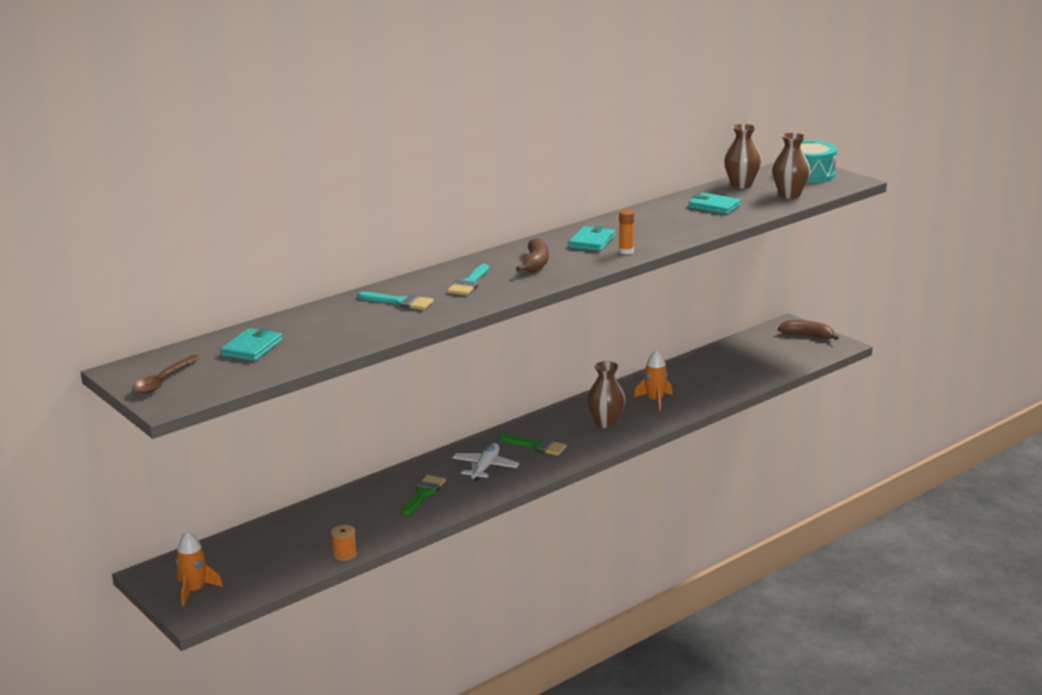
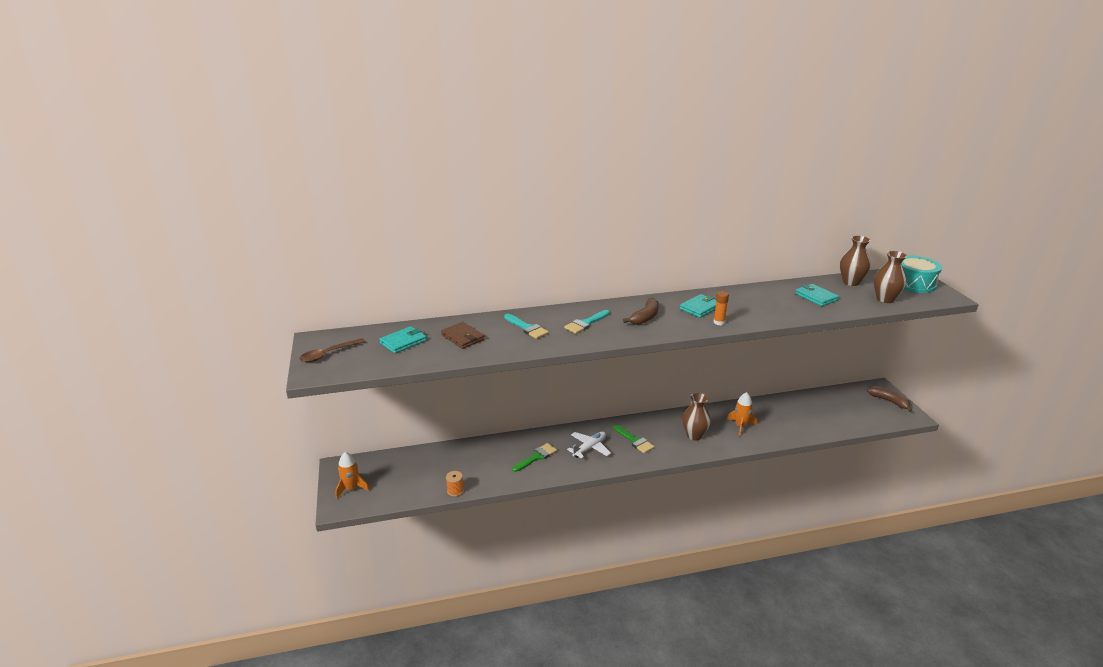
camera: 25 degrees right, 5 degrees up
(327, 328) = (463, 337): none -> brown wallet

